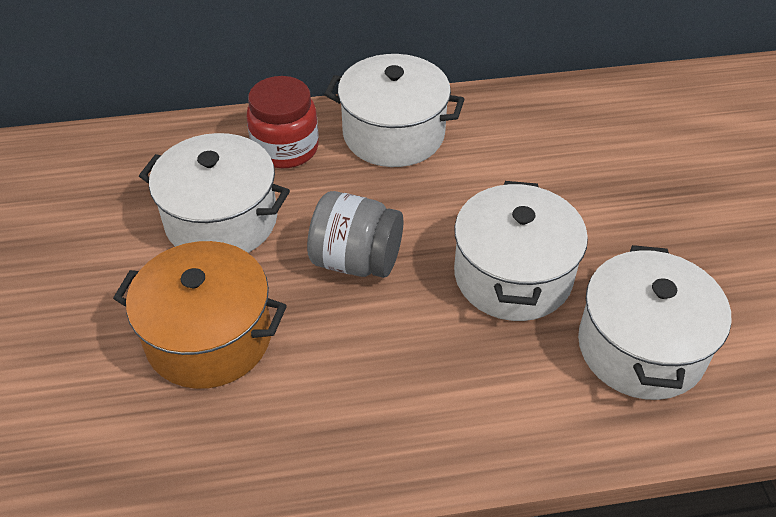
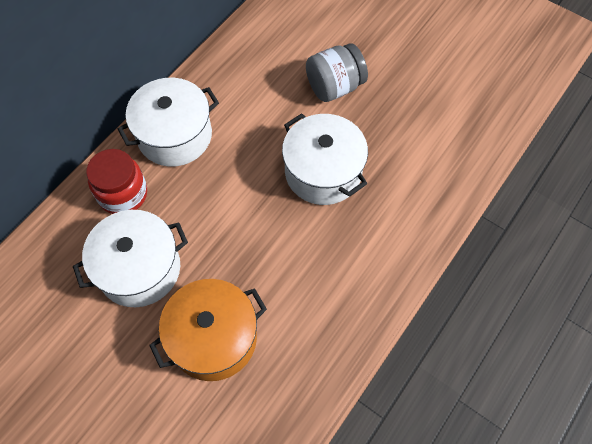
camera: 45 degrees left, 15 degrees up
(356, 260) = (239, 229): grey jar -> grey jar (334, 87)
(641, 347) = (413, 162): white pot -> none

